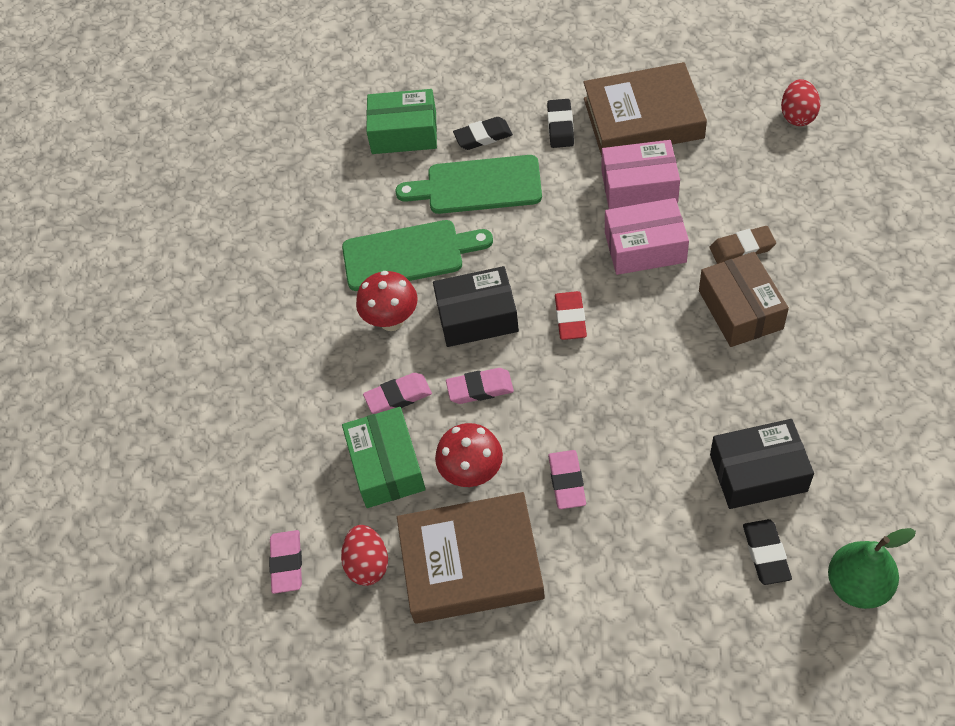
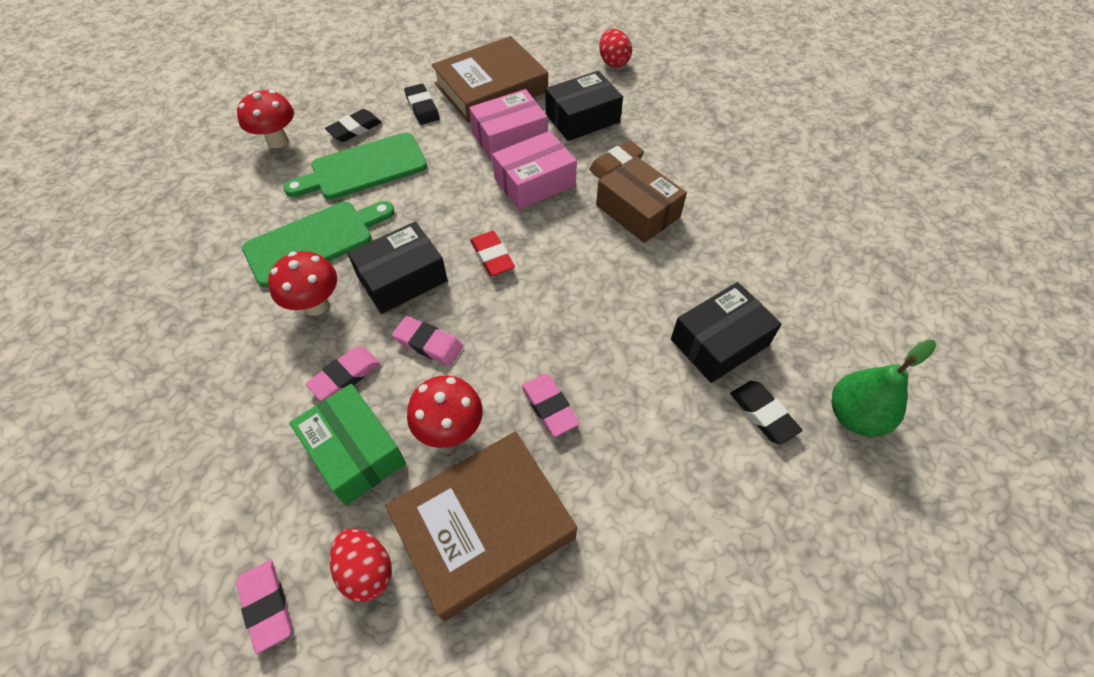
camera: 30 degrees left, 0 degrees up
(404, 133) = (277, 141): green box -> red mushroom
(480, 388) = (428, 343): pink eraser -> pink eraser turned 60 degrees clockwise
(729, 182) = (582, 118): none -> black box

